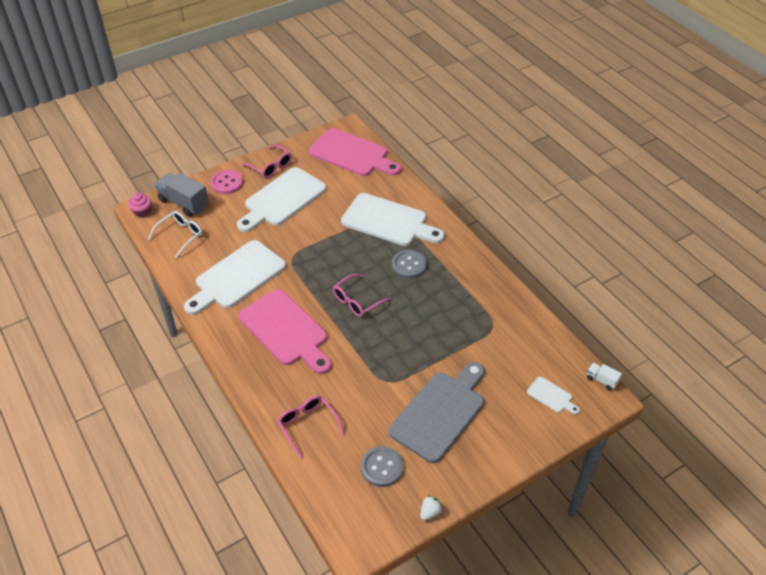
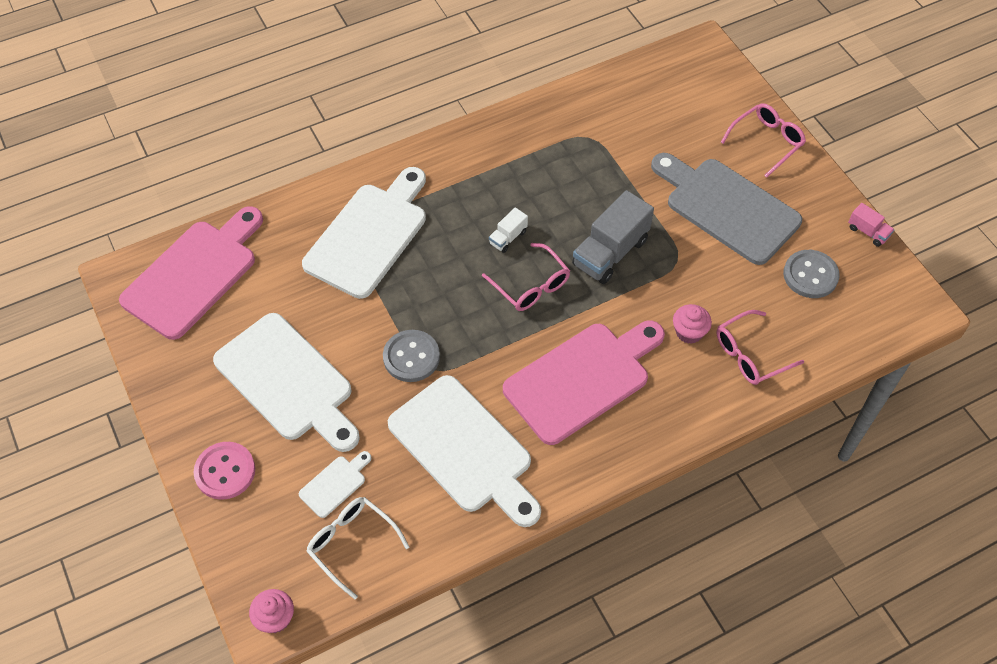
camera: 85 degrees left, 10 degrees up
(184, 203) = (265, 544): grey truck -> grey truck (610, 253)
(270, 166) = (196, 399): pink glasses -> pink glasses (767, 142)
(325, 388) = (689, 332): none -> pink cupcake
(409, 265) = (466, 217): grey button -> grey button (411, 357)
(430, 512) = (868, 232): white strawberry -> pink truck
(551, 396) = (701, 97): white cutting board -> white cutting board (335, 484)
(601, 380) = (677, 47): white truck -> white truck (508, 237)

